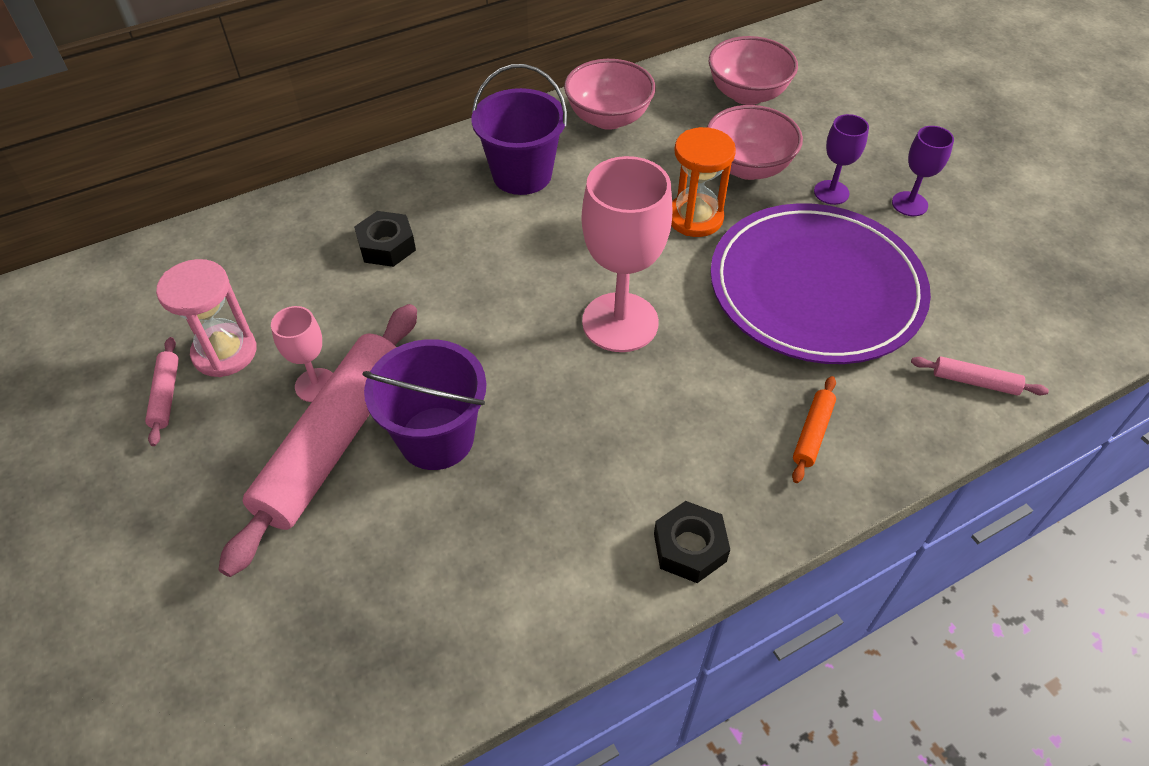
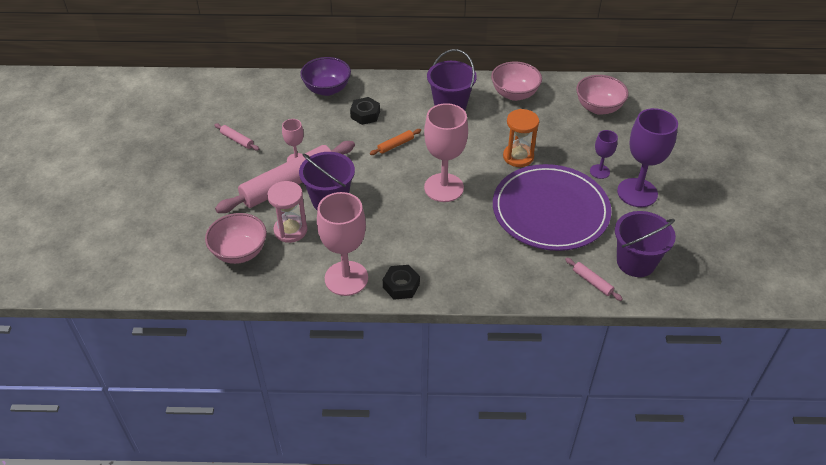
camera: 30 degrees right, 5 degrees down
(166, 395) = (237, 140): pink rolling pin -> pink rolling pin turned 75 degrees counterclockwise
(225, 352) = (269, 132): pink hourglass -> pink hourglass (290, 230)
(283, 226) = (327, 89): none -> purple bowl
(580, 585) = (346, 278): none -> pink goblet
(748, 167) = (566, 143): pink bowl -> pink bowl (239, 252)
(812, 433) = (493, 268): orange rolling pin -> orange rolling pin (395, 145)
(909, 204) = (637, 193): purple goblet -> purple goblet, size x1.95
(1004, 317) = (636, 262): none -> purple bucket

